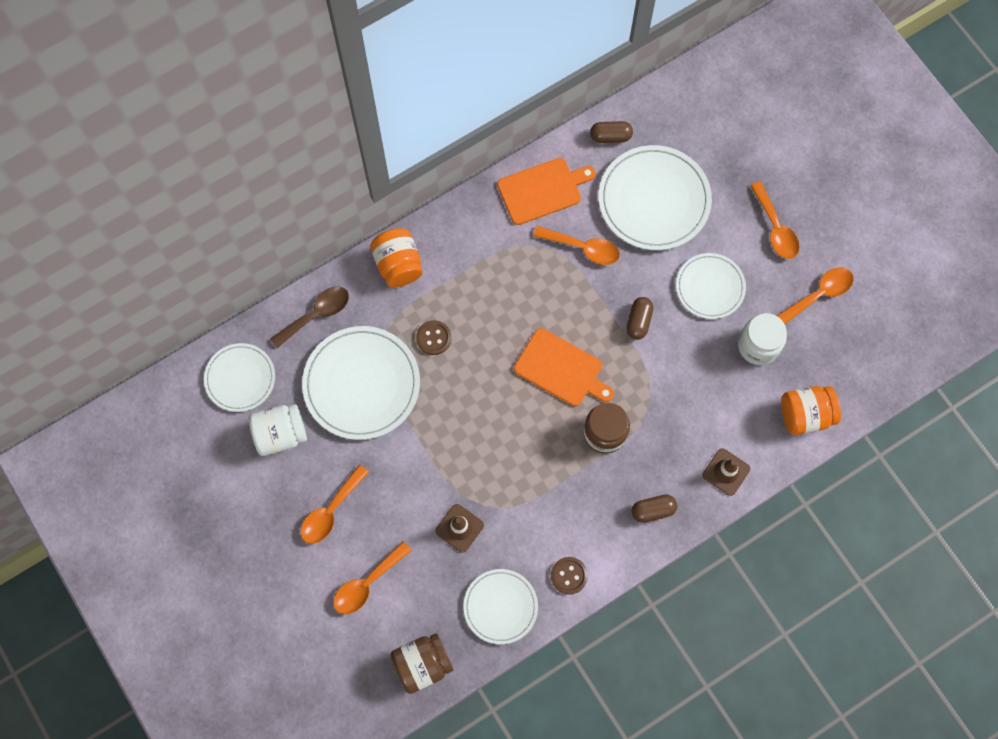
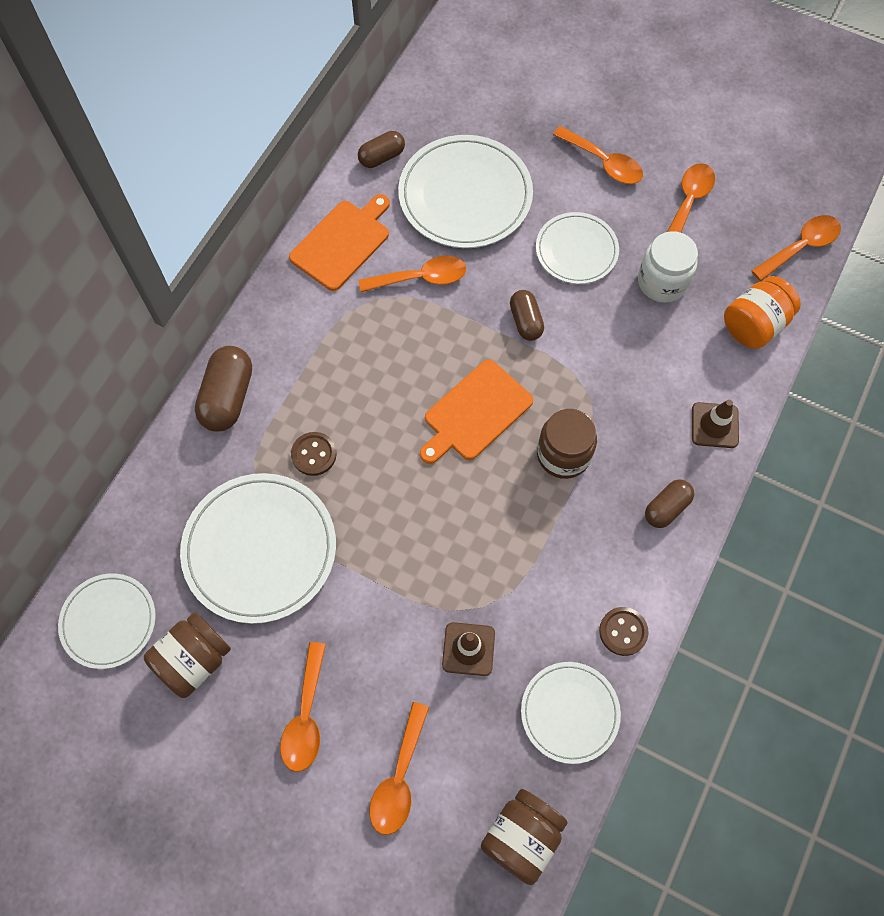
camera: 30 degrees left, 5 degrees down
(280, 434) = (194, 660): white jar -> brown jar
(316, 315) = (162, 500): brown spoon -> none
(398, 265) = (228, 397): orange jar -> brown capsule
(561, 369) = (475, 413): orange cutting board -> orange cutting board turned 135 degrees clockwise
(882, 375) = (800, 247): none -> orange spoon

